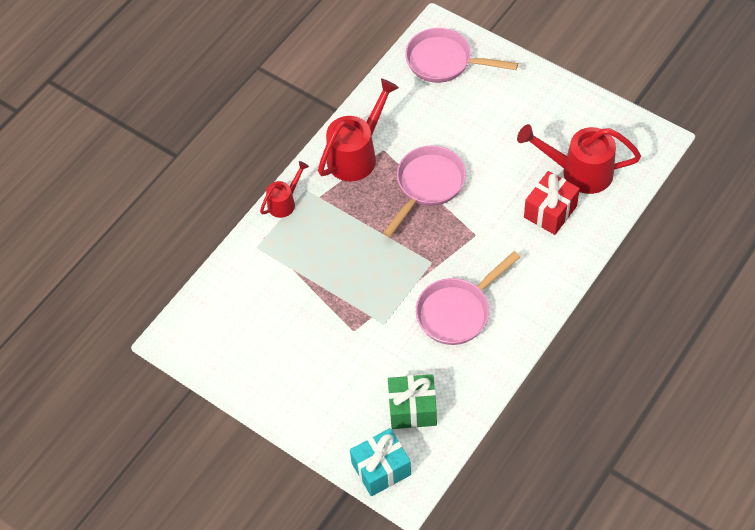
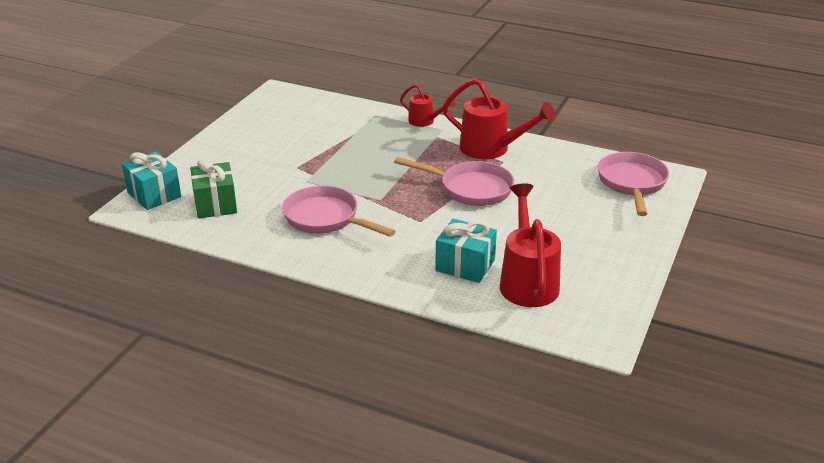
camera: 75 degrees right, 25 degrees down
(550, 212) = (465, 265): red gift -> turquoise gift

